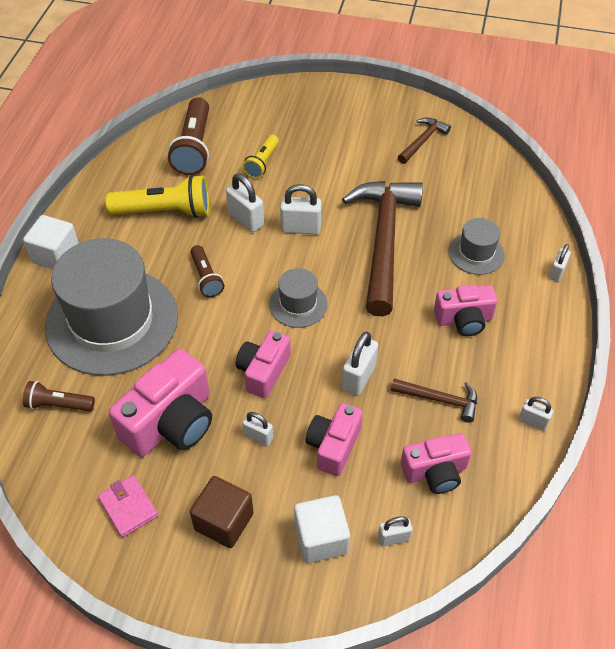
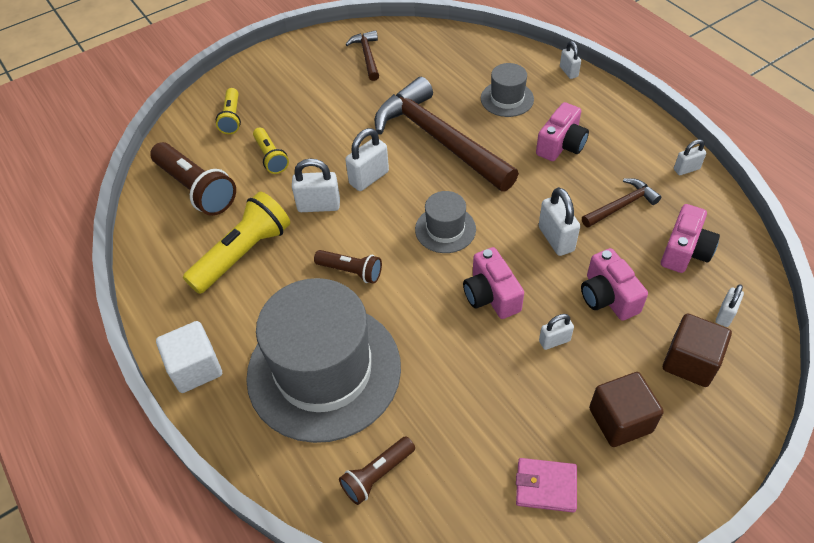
camera: 45 degrees left, 0 degrees up
(171, 422) = (482, 395): pink camera -> none
(275, 117) = (232, 118): none -> yellow flashlight
(321, 538) = (690, 362): white cube -> brown cube

